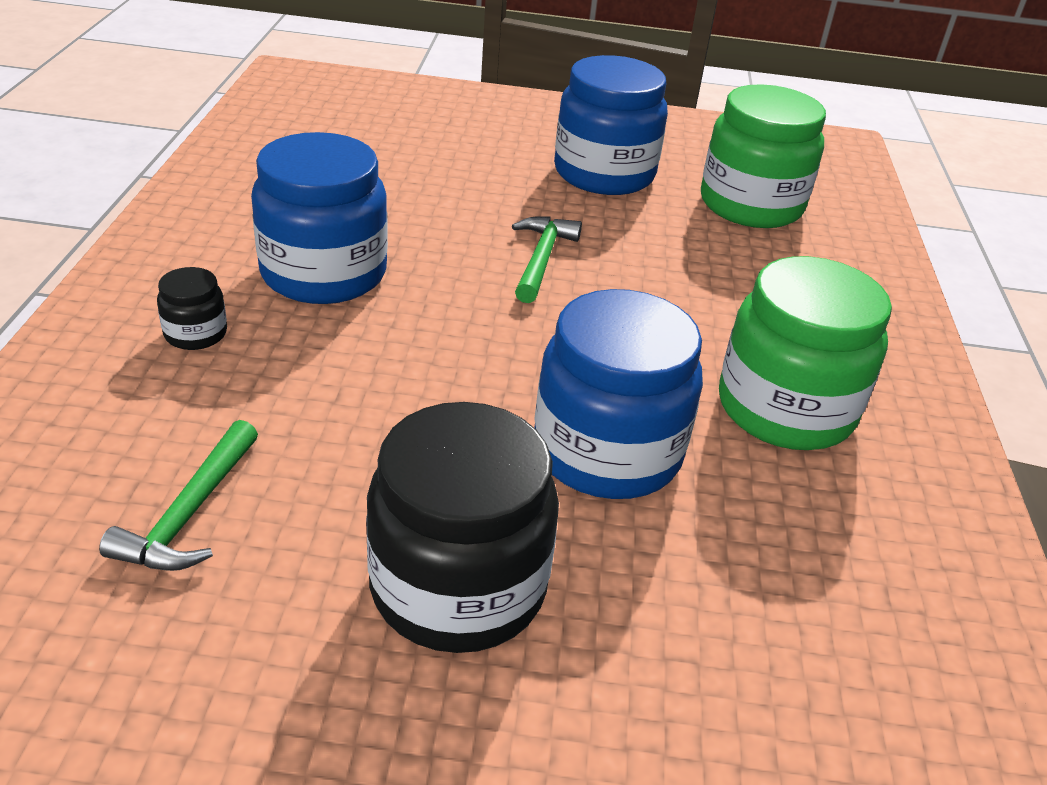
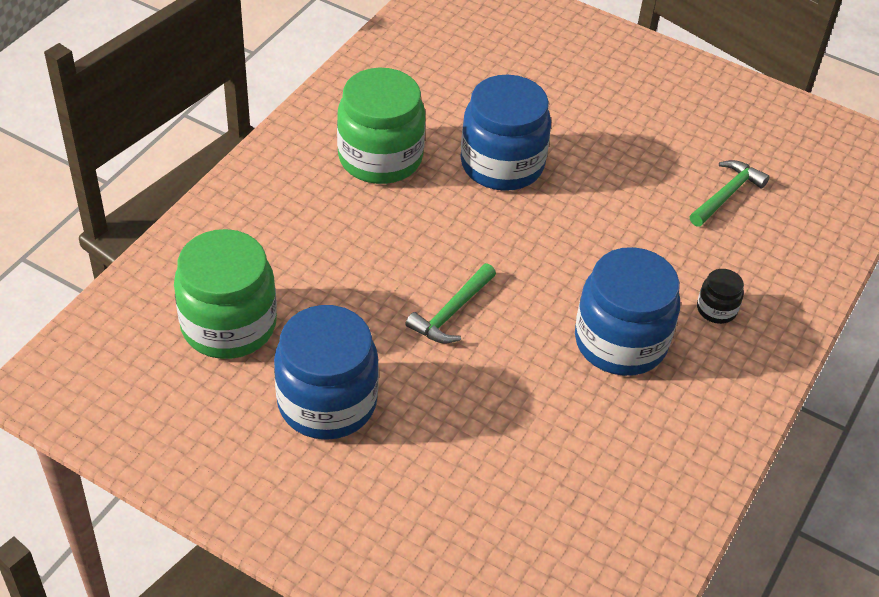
camera: 155 degrees left, 10 degrees up
(458, 586) = (610, 128): black jar -> none

